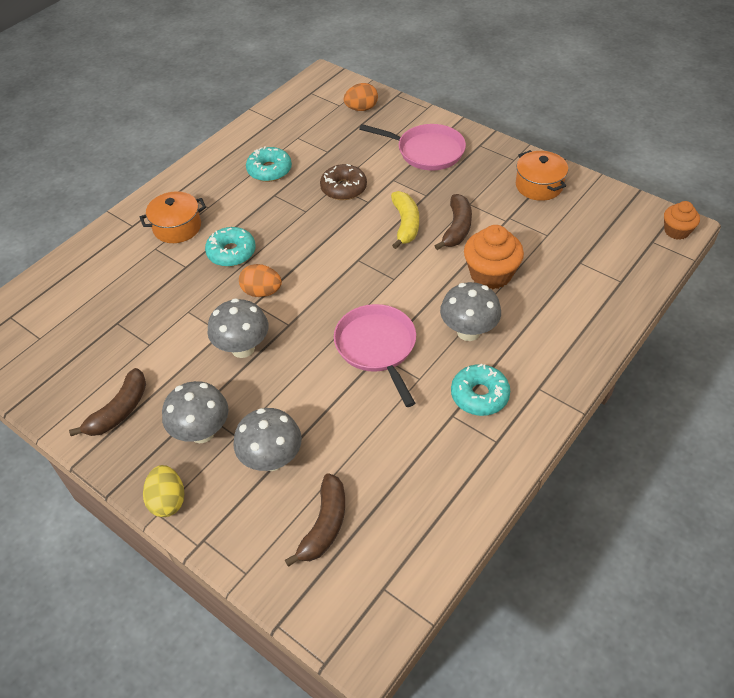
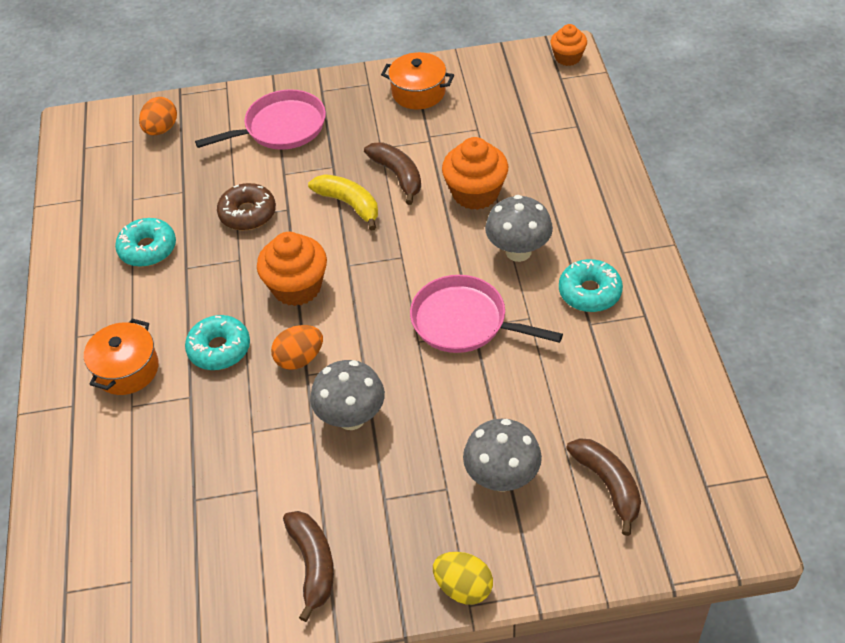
camera: 45 degrees left, 0 degrees up
(202, 432) = (414, 512): grey mushroom -> none
(313, 250) = (297, 287): none -> orange cupcake

